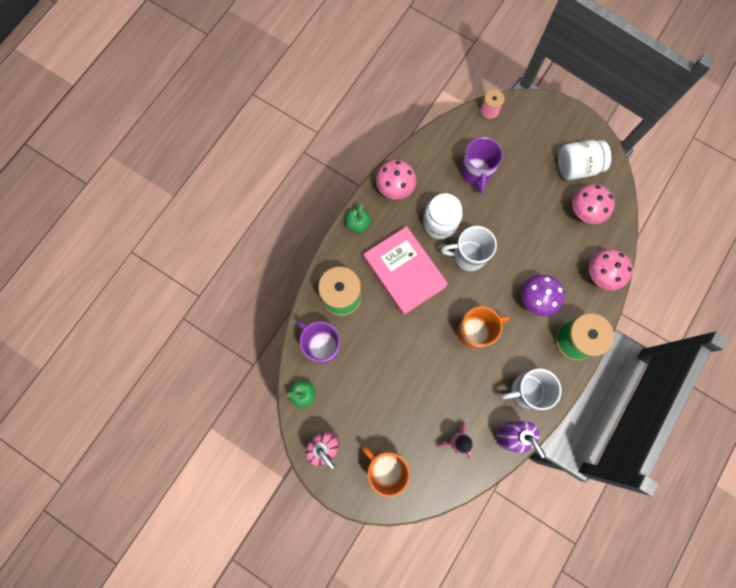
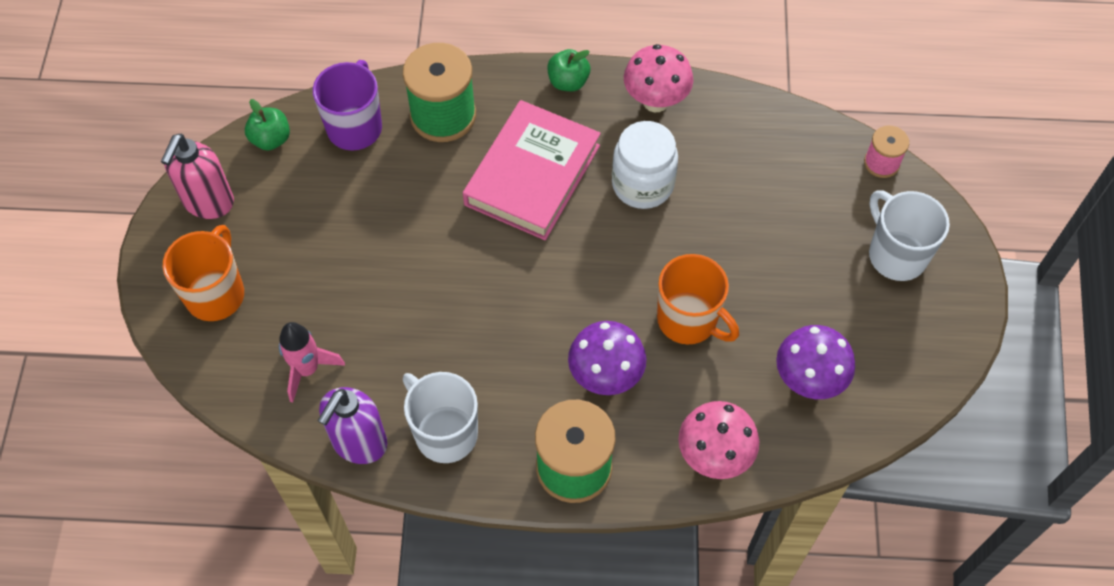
camera: 60 degrees right, 15 degrees down
(468, 256) = (615, 247): white mug -> white mug (895, 254)
(475, 331) = (498, 314): orange mug -> orange mug (689, 320)
(476, 173) = (761, 194): purple mug -> none
(577, 167) = (881, 333): white jar -> none
(583, 212) = (808, 380): pink mushroom -> purple mushroom

